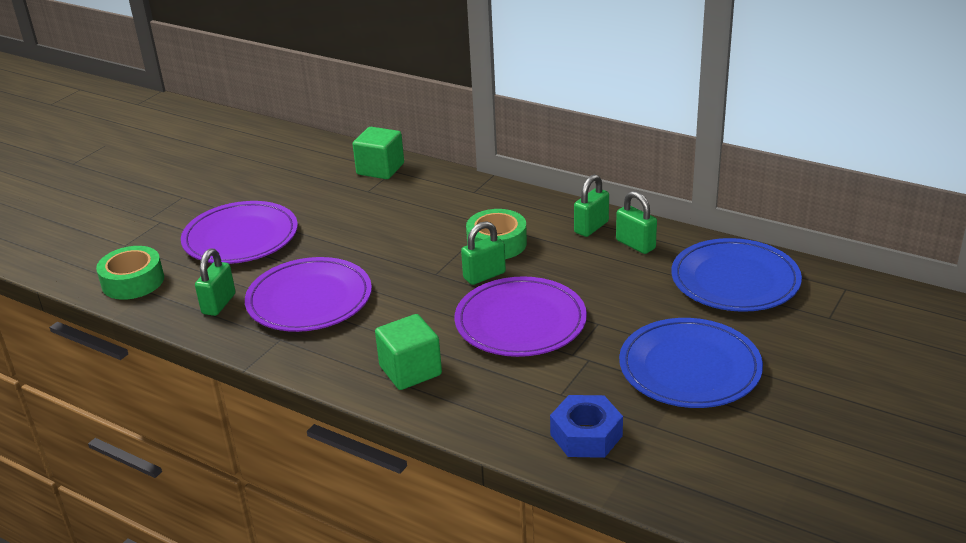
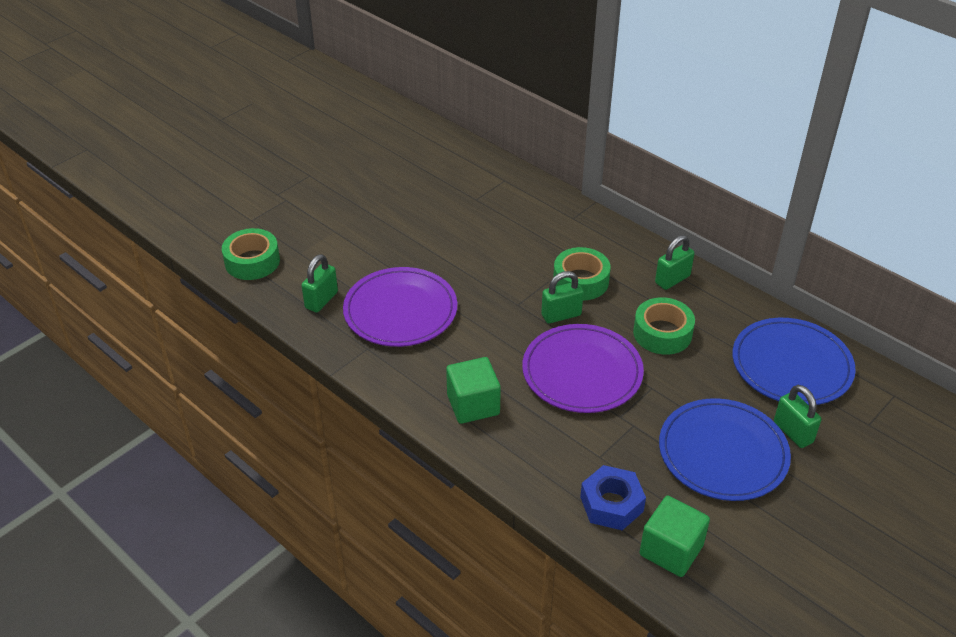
camera: 10 degrees right, 10 degrees up
(240, 237) = (353, 231): purple plate -> none
(380, 169) = (492, 176): green cube -> green cube (671, 550)
(595, 274) = (662, 333): none -> green tape
(635, 244) = (709, 307): green padlock -> green padlock (793, 432)

